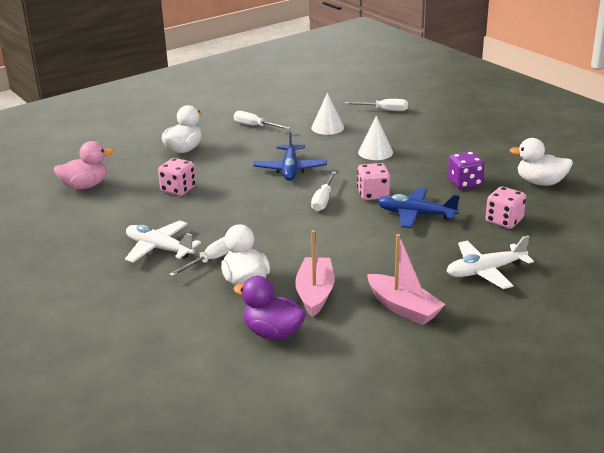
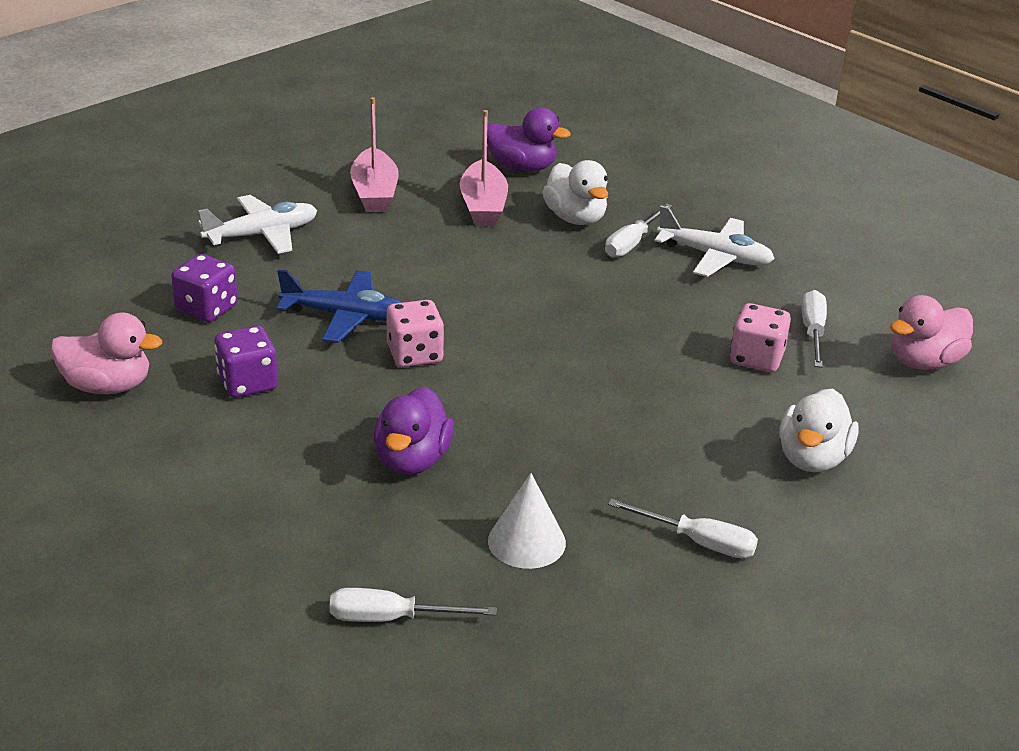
camera: 170 degrees right, 5 degrees up
(290, 169) = (575, 409): blue plane -> none
(323, 200) = (498, 341): white screwdriver -> white screwdriver (813, 332)
(375, 152) = (412, 460): white cone -> purple duck
(403, 308) = (374, 193): pink boat -> pink boat turned 135 degrees counterclockwise
(504, 221) = (207, 308): pink dice -> purple dice
(540, 182) = (108, 386): white duck -> pink duck

